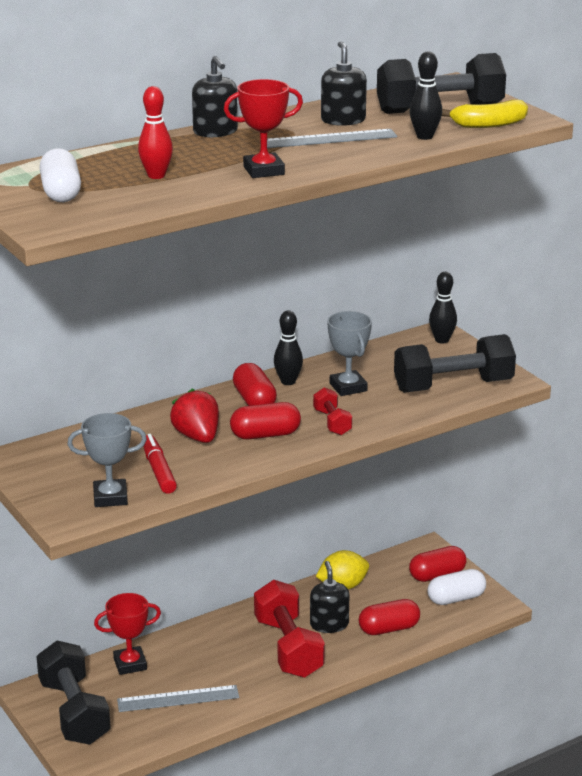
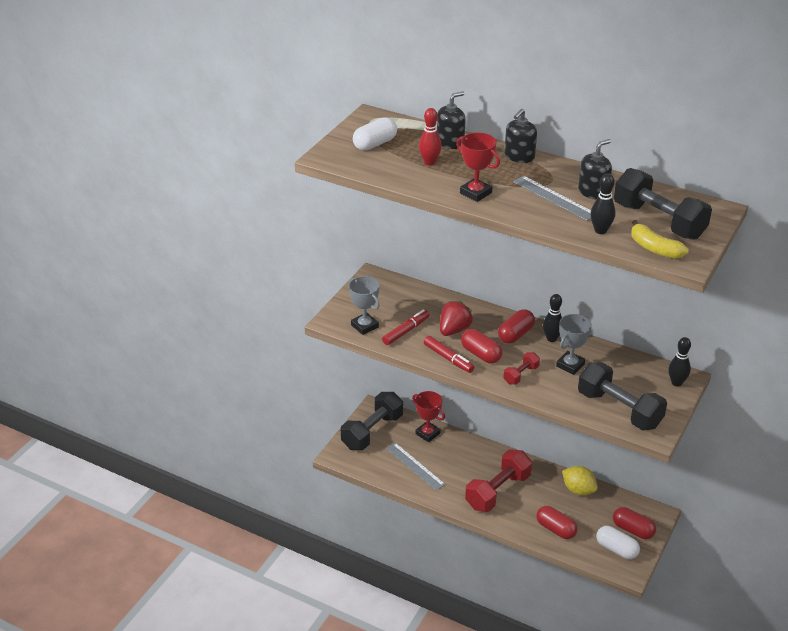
camera: 60 degrees right, 10 degrees up
(248, 459) = (448, 358): none -> red marker
(329, 624) = (535, 500): black soap dispenser -> black soap dispenser (450, 142)

